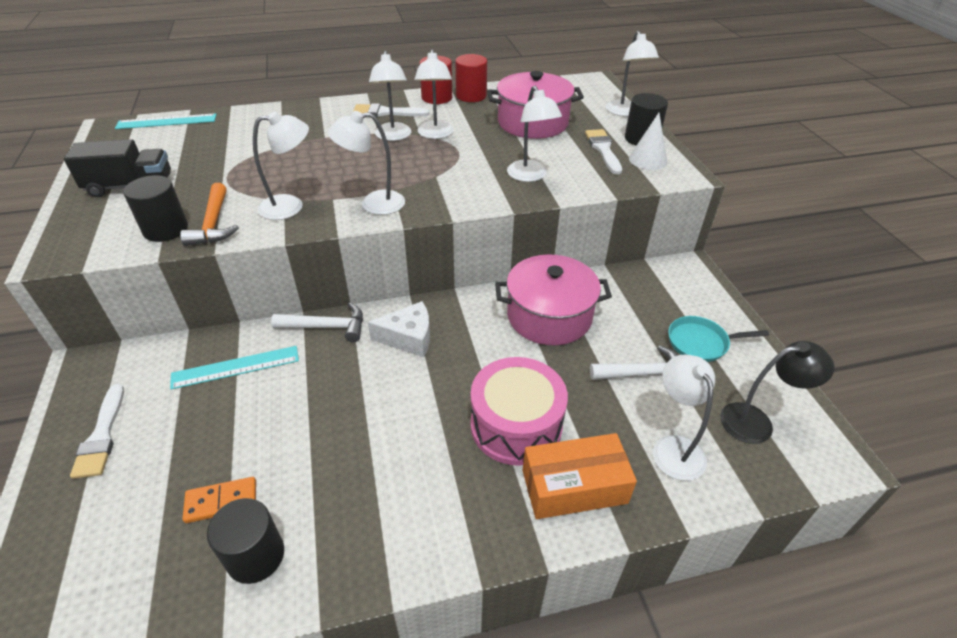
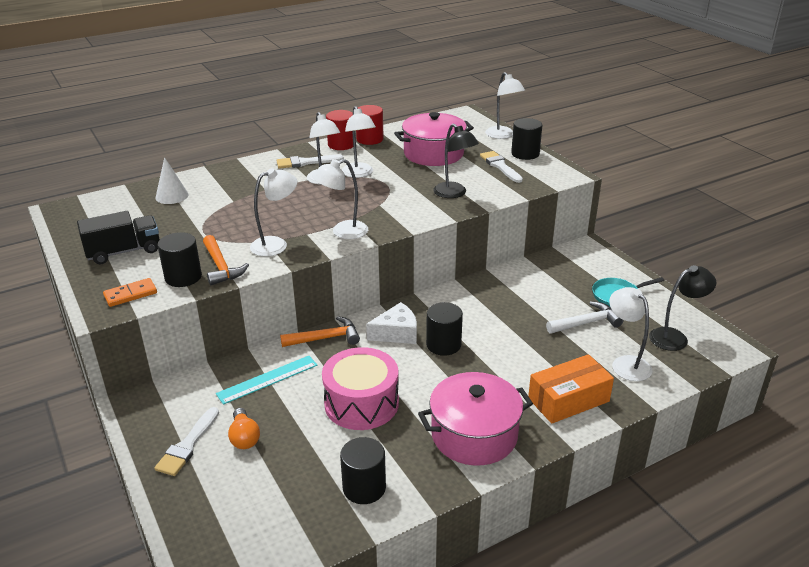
camera: 15 degrees left, 10 degrees down
(102, 436) = (188, 445): white brush -> white brush turned 45 degrees clockwise
(166, 441) = (244, 437): none -> orange light bulb
(167, 121) = (111, 197): turquoise ruler -> none
(221, 501) = (316, 463): orange domino -> orange domino (130, 294)
(326, 327) = (325, 338): white hammer -> orange hammer
(454, 366) = (443, 345): none -> black cylinder
(516, 425) = (509, 373): pink drum -> pink drum (361, 403)
(530, 176) = (454, 193): white lamp -> black lamp
(549, 316) = (498, 298): pink pot -> pink pot (474, 435)
(647, 160) = (537, 168): white cone -> white cone (172, 196)

